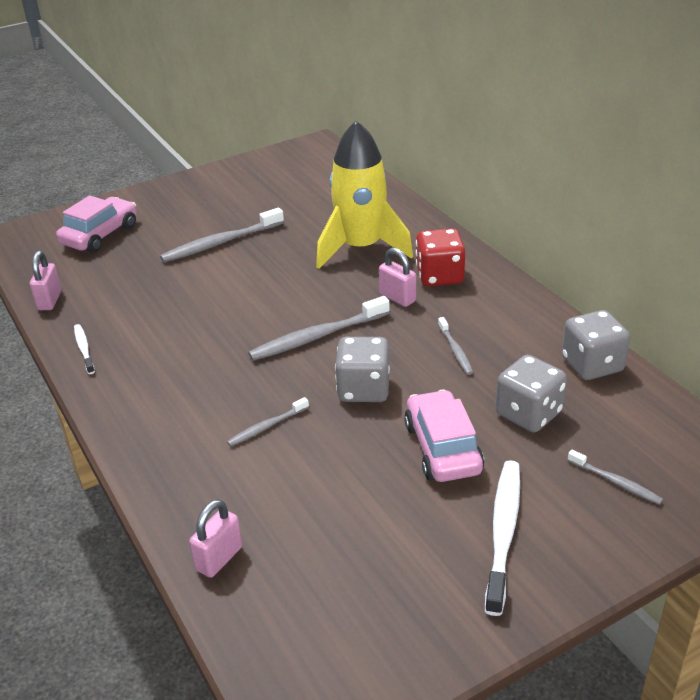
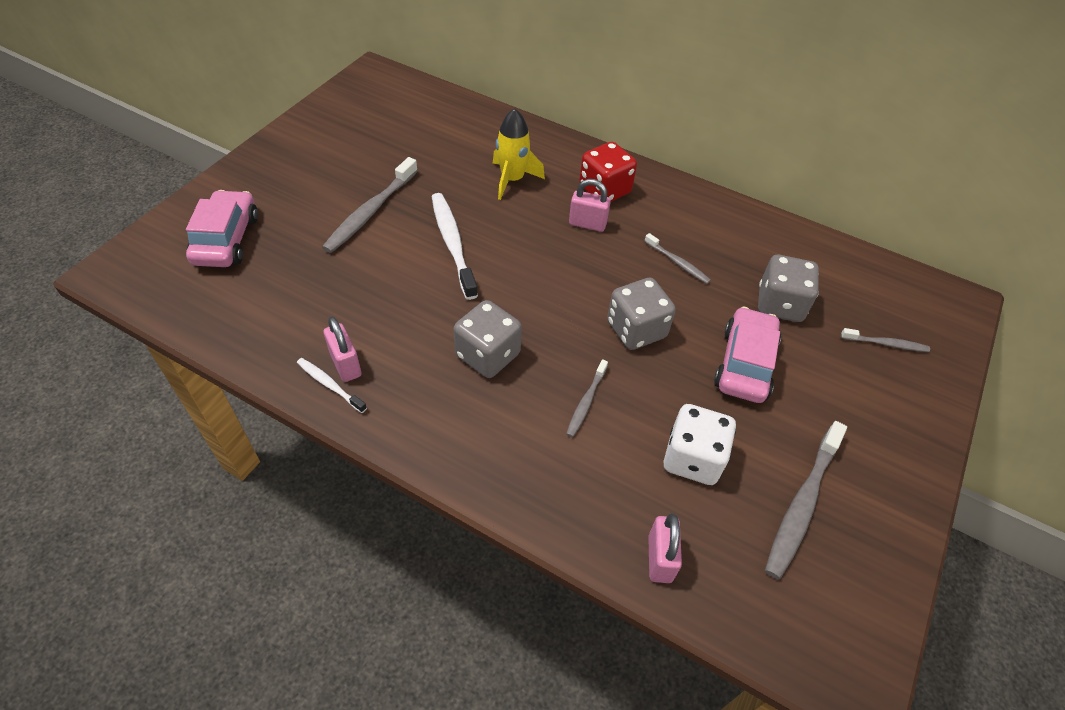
camera: 35 degrees left, 15 degrees up
(50, 300) = (237, 339): pink padlock -> pink padlock (346, 364)
(317, 337) = (551, 289): grey toothbrush -> grey toothbrush (802, 504)
(319, 500) = (692, 458): none -> white dice
(361, 248) = (512, 180): yellow rocket -> yellow rocket, size x0.60
(442, 448) = (744, 364): pink car -> pink car turned 60 degrees clockwise
(503, 532) = (850, 424): white toothbrush -> white toothbrush (453, 244)
(592, 365) = (787, 241): grey dice -> grey dice (488, 355)

